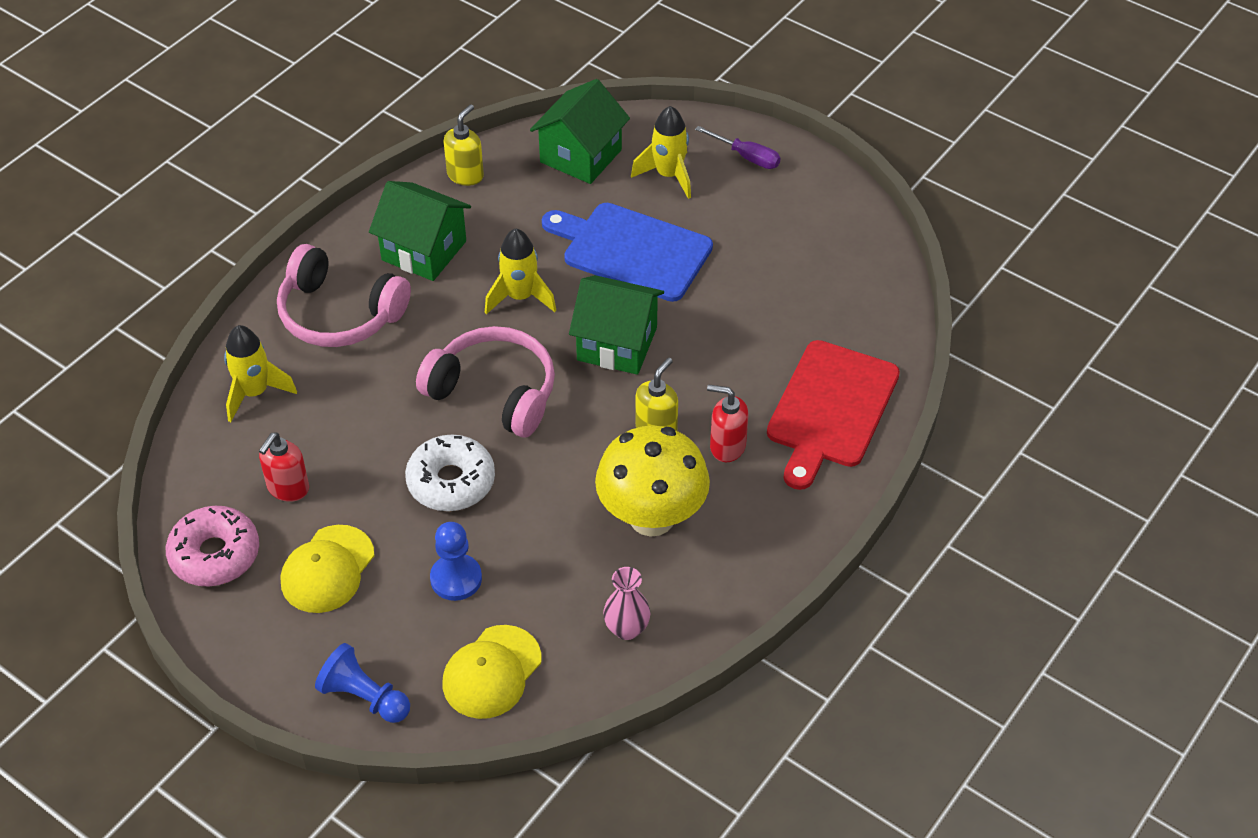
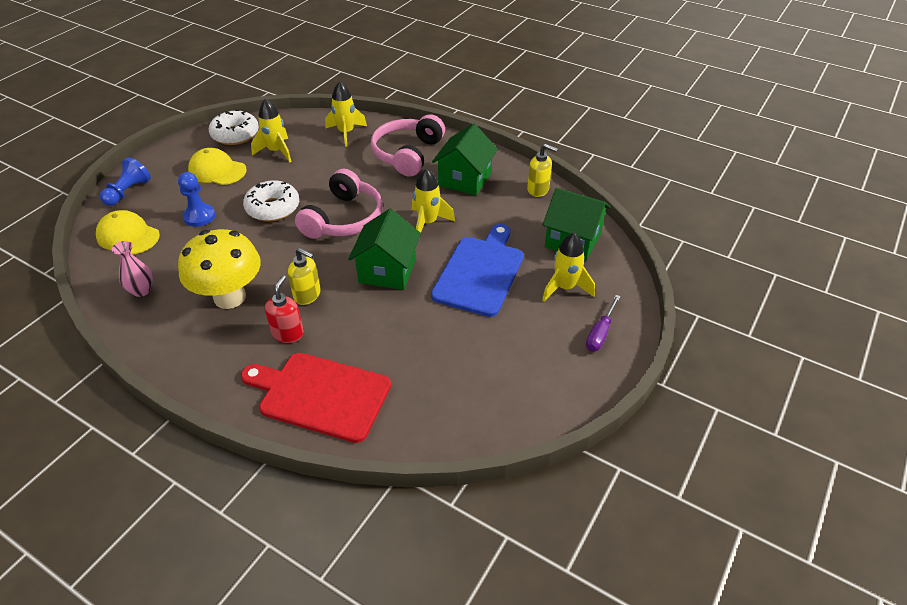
camera: 85 degrees right, 5 degrees down
(215, 554) = (235, 134): pink donut -> white donut
(288, 488) = (276, 151): red soap dispenser -> yellow rocket

